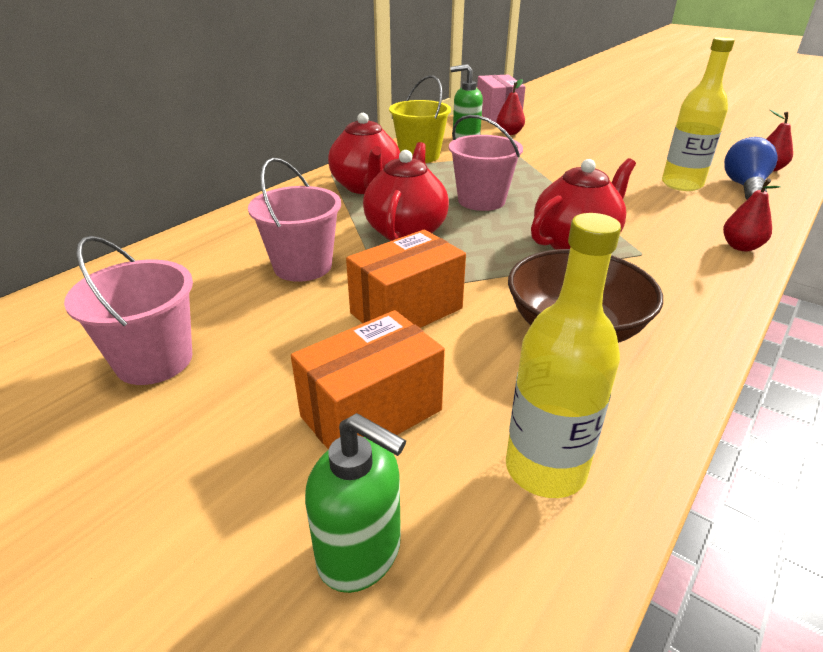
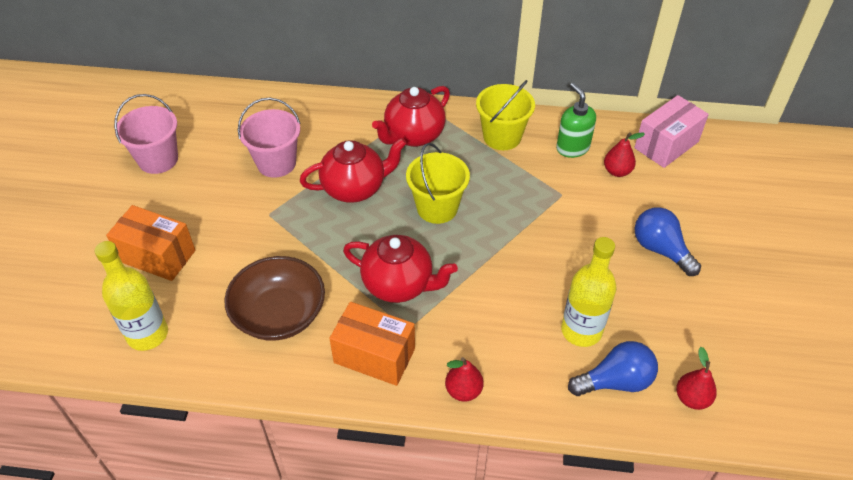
camera: 60 degrees right, 15 degrees up
(360, 553) = (75, 289): green soap dispenser -> none
(406, 311) = (254, 231): orange box -> orange box (374, 355)
(481, 200) = (437, 208): pink bucket -> yellow bucket
(607, 141) = (660, 250): none -> blue light bulb

